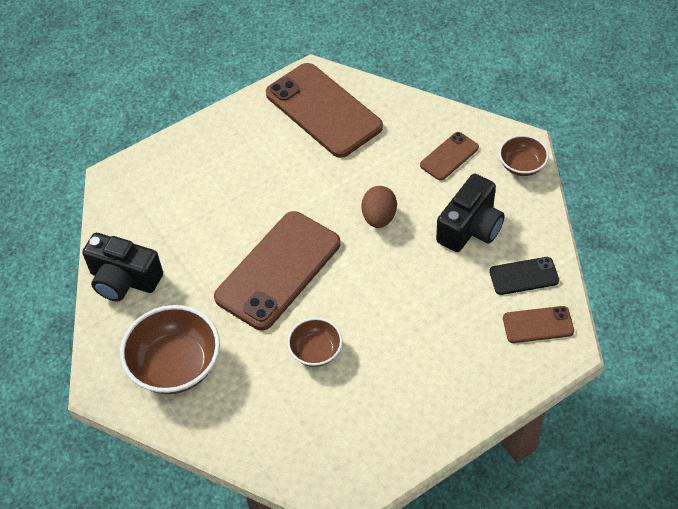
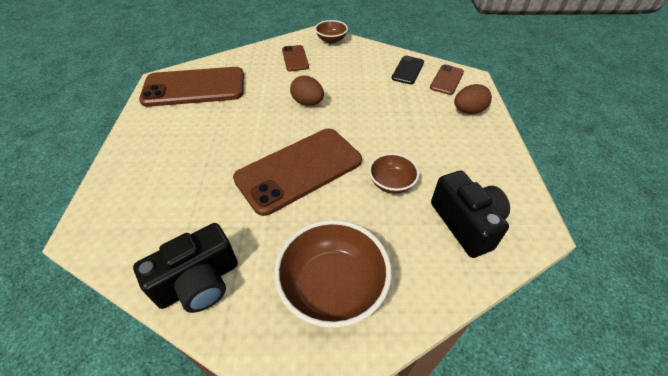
camera: 60 degrees left, 5 degrees down
(278, 270) = (299, 170): brown phone -> brown phone turned 75 degrees clockwise
(470, 228) = (354, 73): black camera -> black camera (466, 223)
(489, 372) = (468, 111): none -> brown egg

